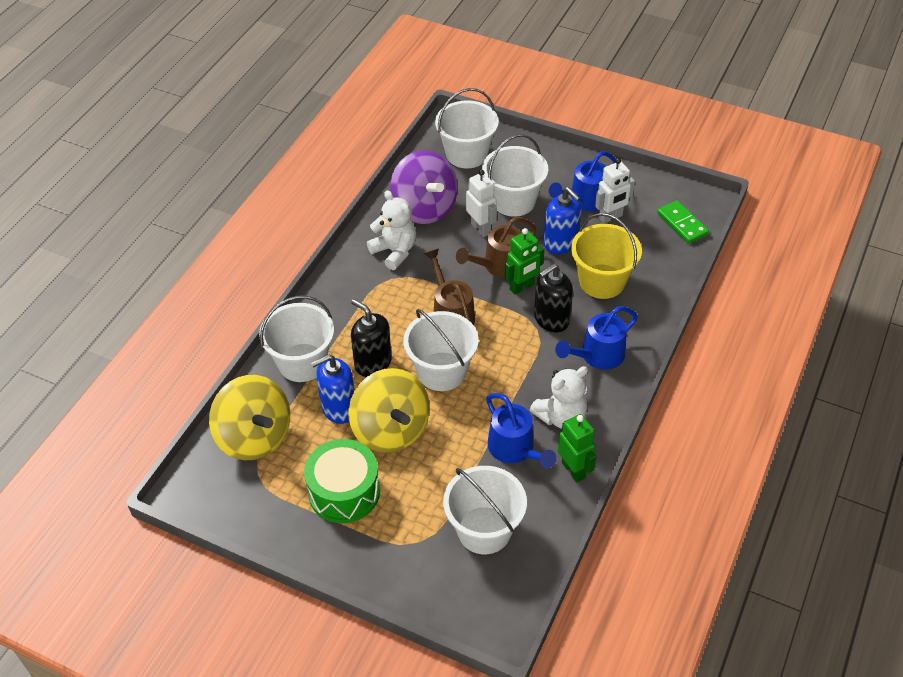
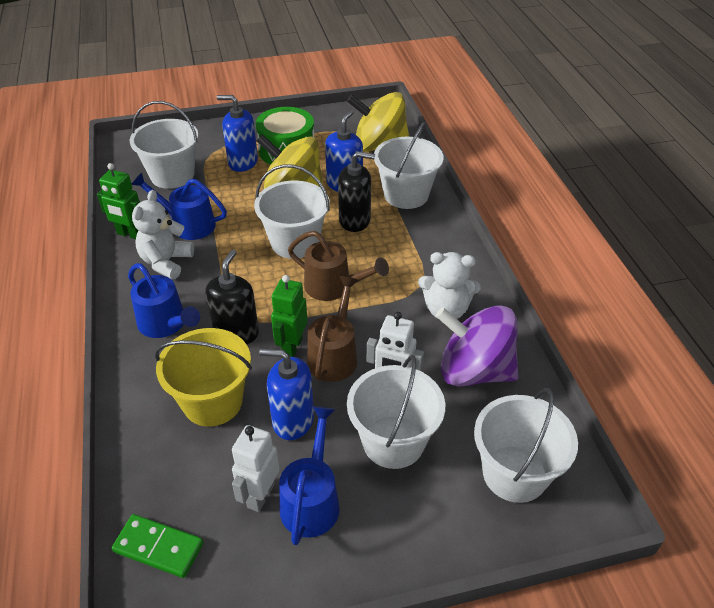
camera: 140 degrees right, 5 degrees down
(401, 503) = (243, 162): none -> blue soap dispenser
(597, 356) = (166, 324): blue watering can -> blue watering can turned 120 degrees clockwise

